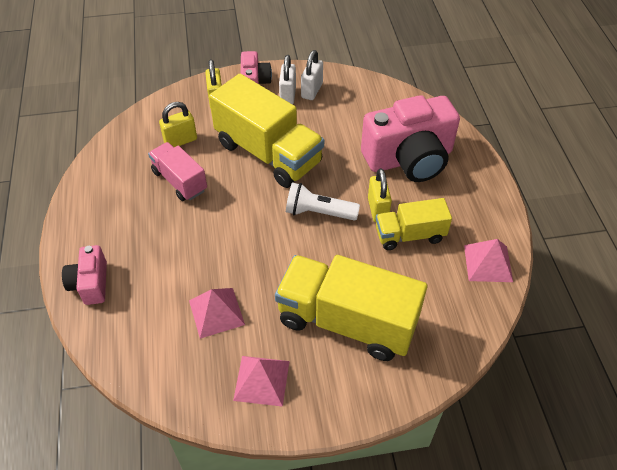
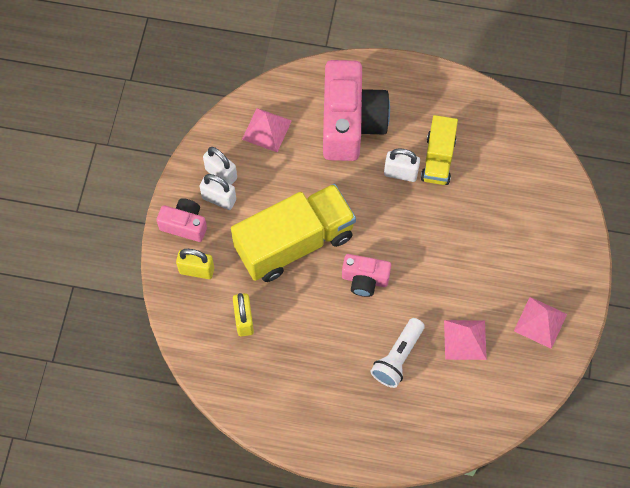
camera: 70 degrees left, 15 degrees up
(90, 284) = (398, 439): pink camera -> pink camera (365, 279)
(180, 181) = (300, 334): pink truck -> none
(319, 212) = (386, 223): white flashlight -> white flashlight (397, 357)
(347, 321) = (507, 240): yellow truck -> none
(377, 209) = (400, 173): yellow padlock -> white padlock
(488, 263) = (487, 113): pink pyramid -> pink pyramid (266, 130)

